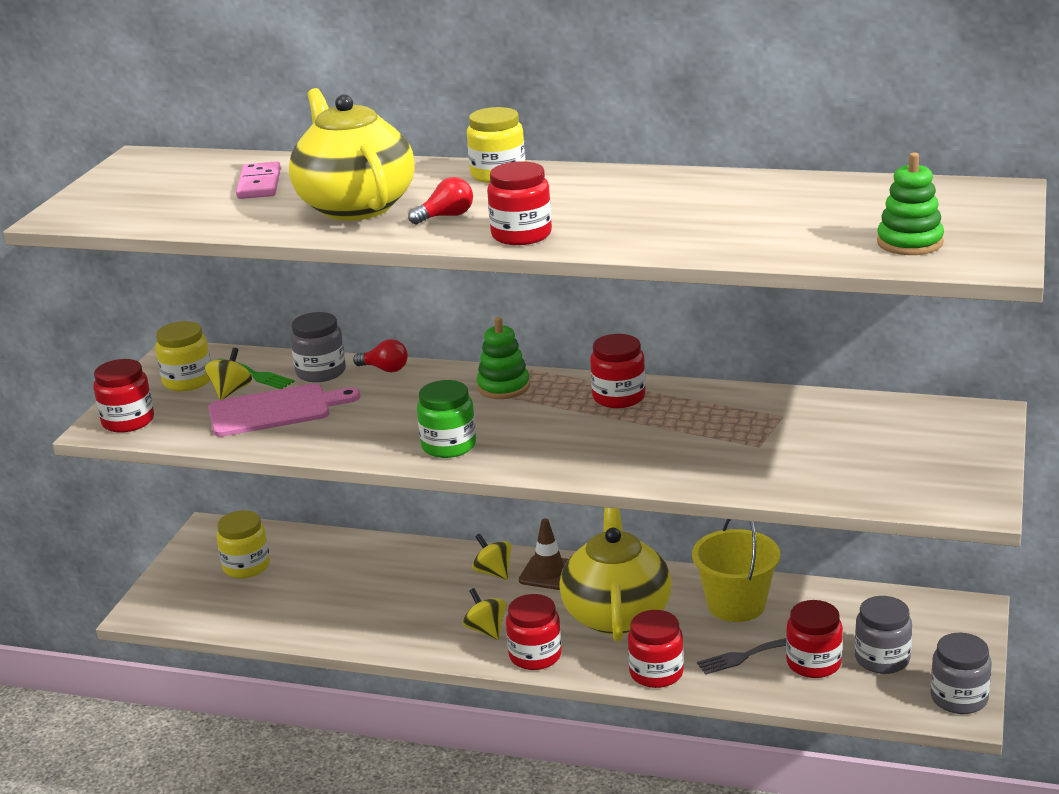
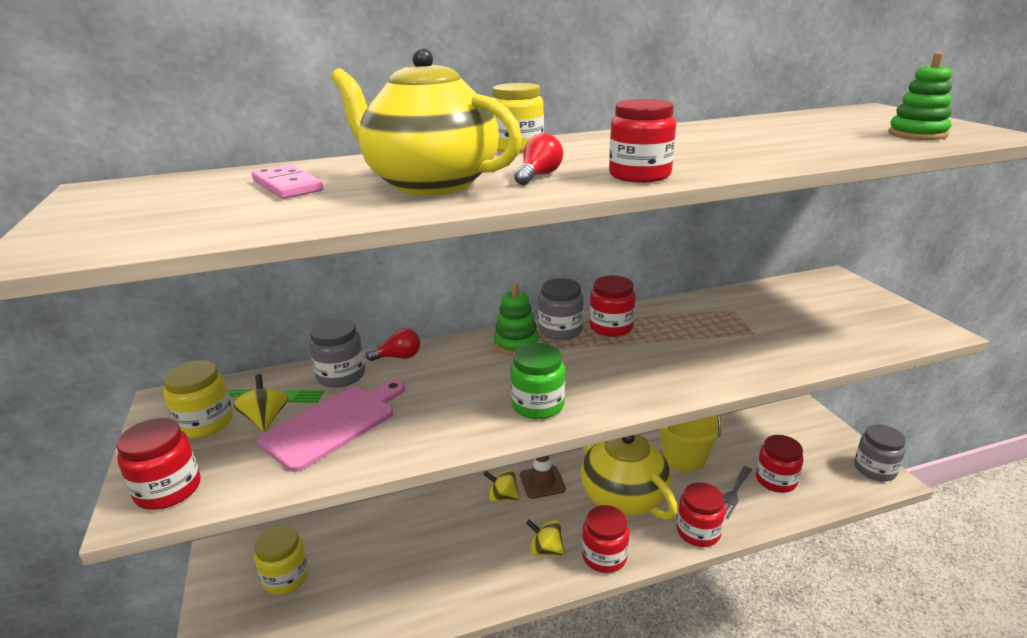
camera: 35 degrees left, 0 degrees up
(882, 659) = (805, 460): grey jar -> grey jar (560, 330)

